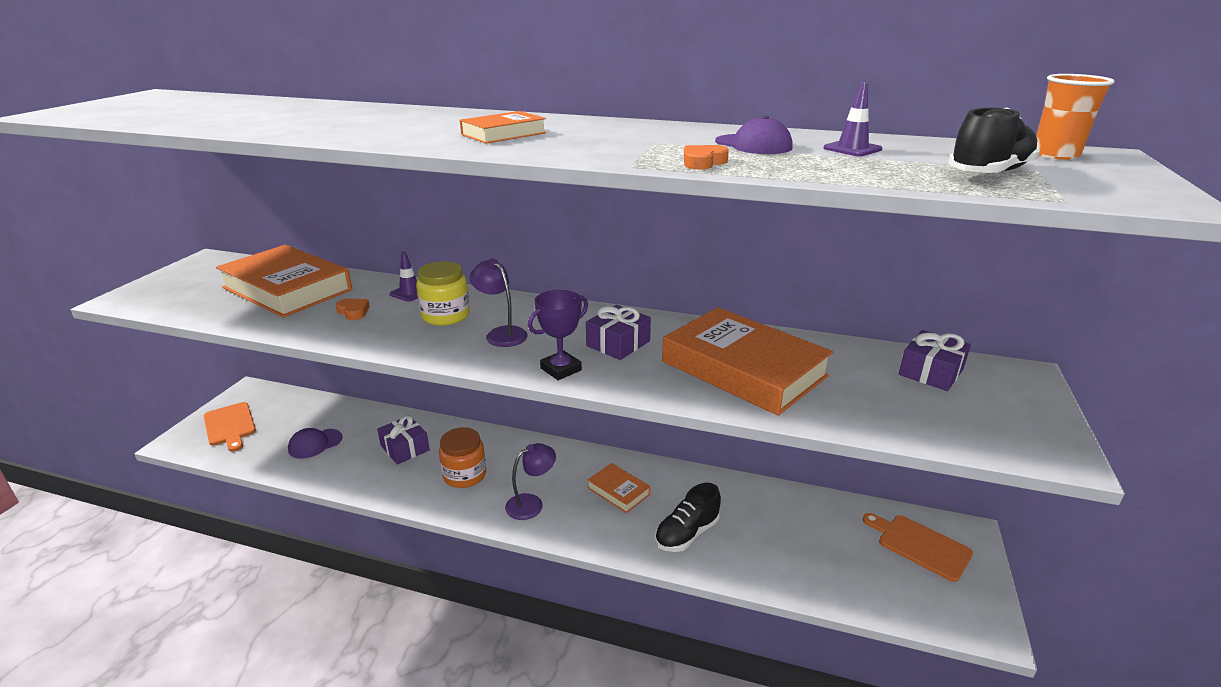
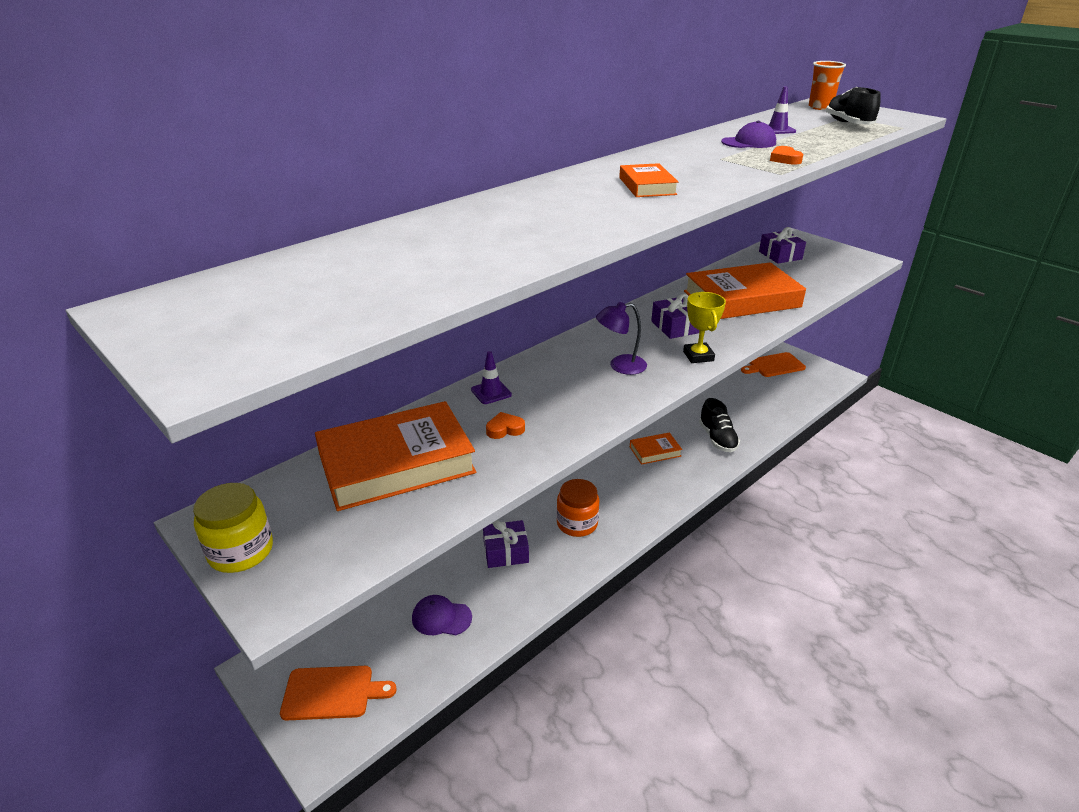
camera: 60 degrees left, 5 degrees up
(315, 444) = (441, 617): purple cap -> purple cap turned 105 degrees clockwise
(446, 316) = (562, 383): yellow jar -> yellow jar (241, 551)
(531, 503) = (640, 497): purple lamp -> none
(561, 369) = (698, 356): purple trophy -> yellow trophy

